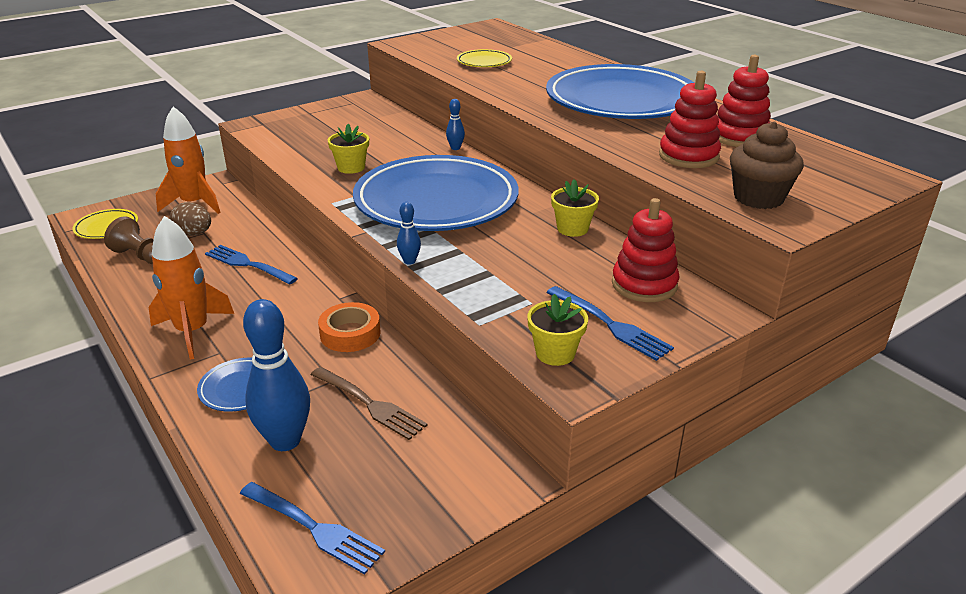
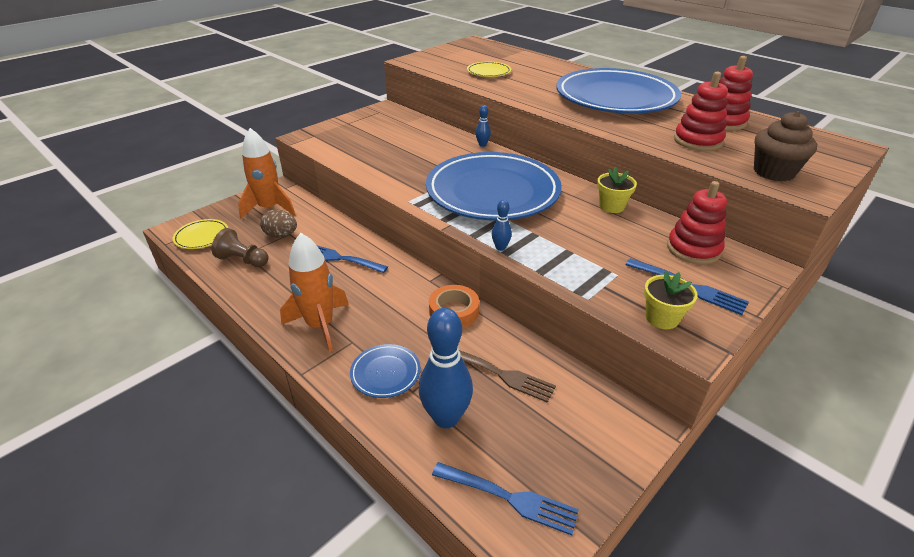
camera: 10 degrees left, 5 degrees up
(351, 167) = (408, 168): yellow flower pot -> none

